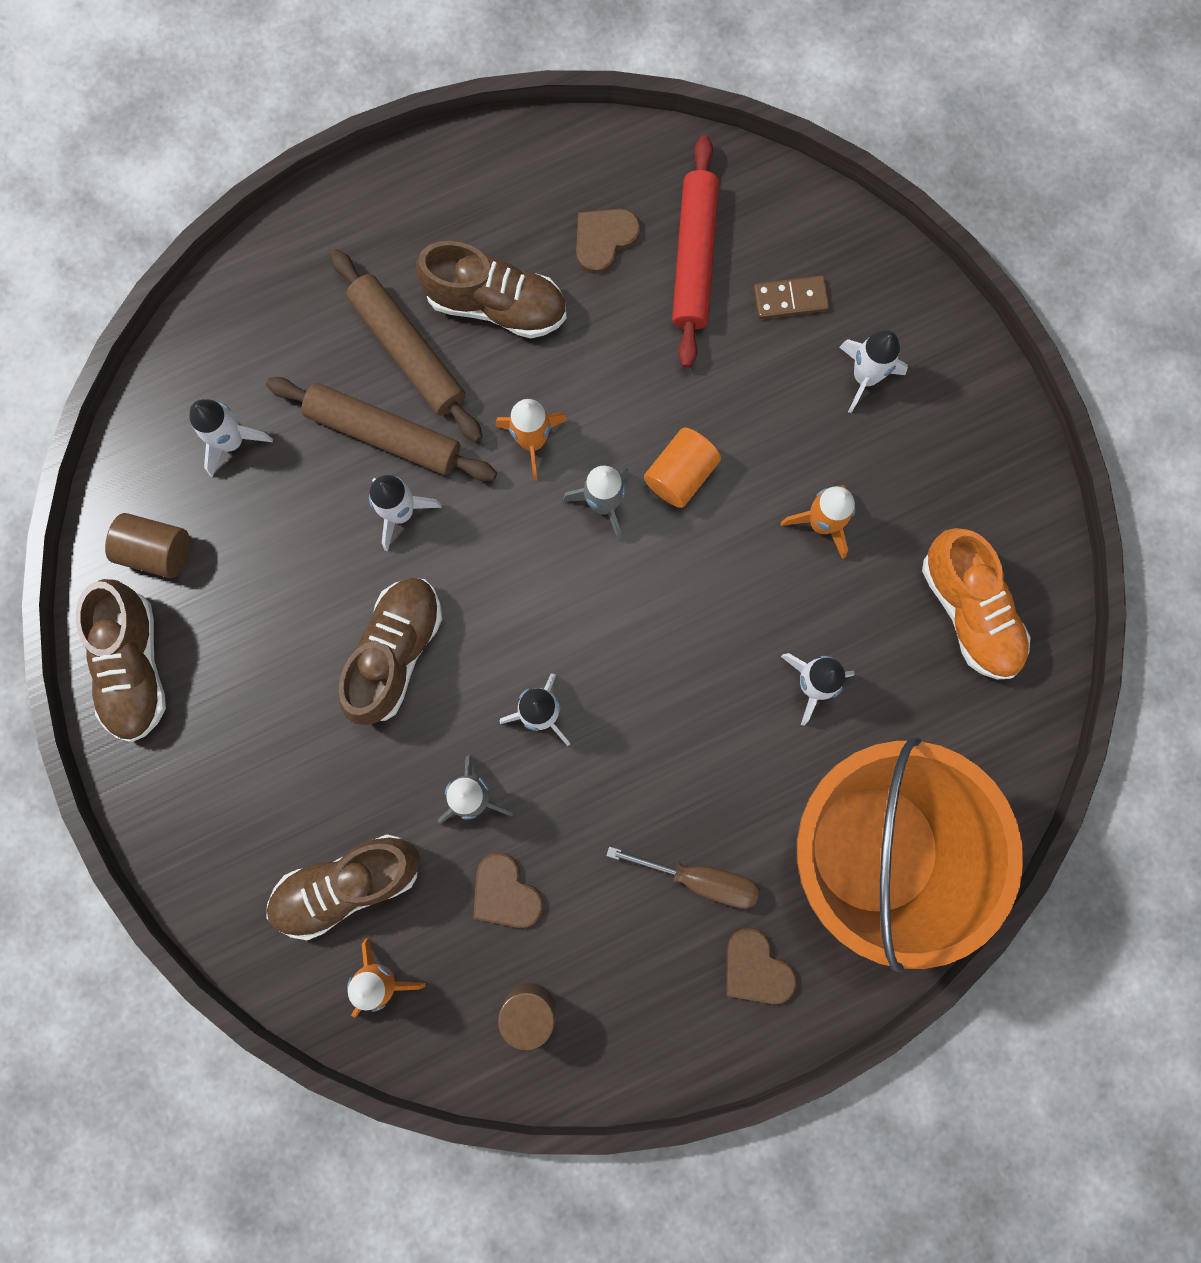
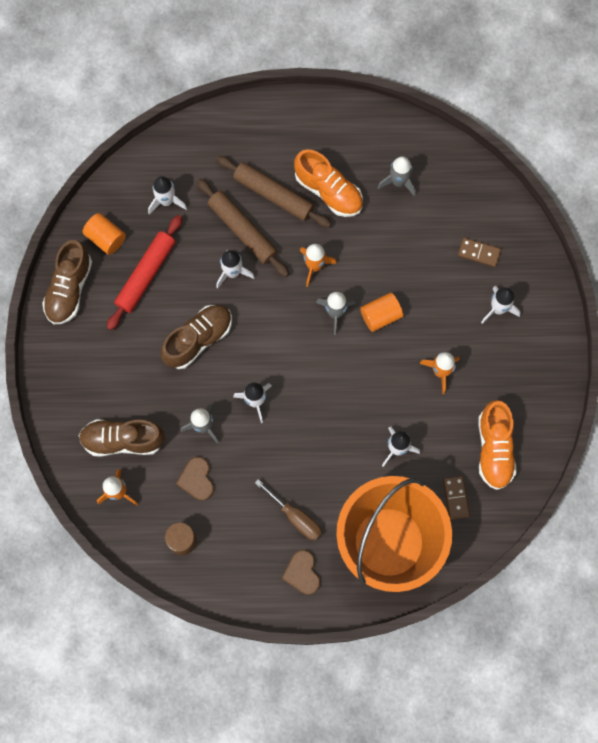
camera: 25 degrees right, 5 degrees down
(157, 551) = (106, 238): brown cylinder -> orange cylinder
(408, 351) = (273, 195): brown rolling pin -> brown rolling pin turned 45 degrees counterclockwise
(496, 305) = (328, 191): brown shoe -> orange shoe
(604, 239) = (398, 182): brown heart -> grey rocket
(694, 258) = (439, 211): red rolling pin -> red rolling pin (146, 275)
(946, 722) = (455, 498): none -> brown domino

